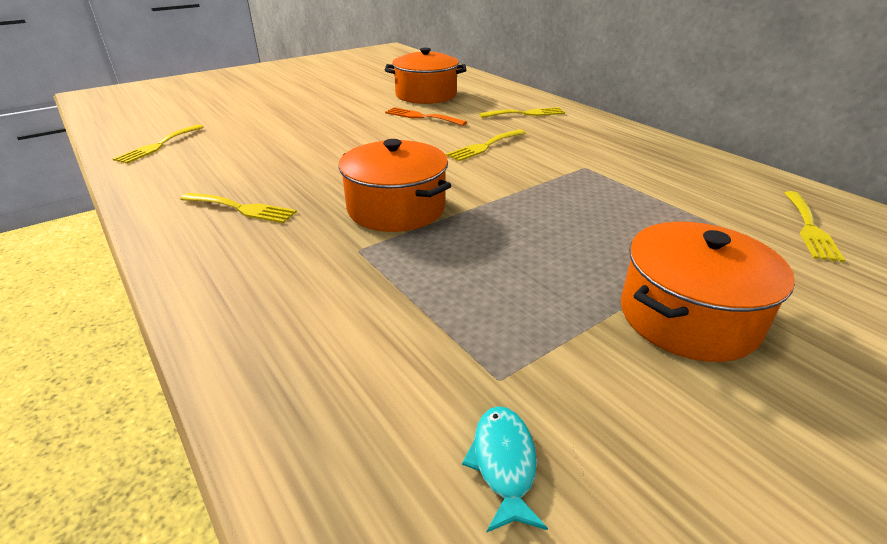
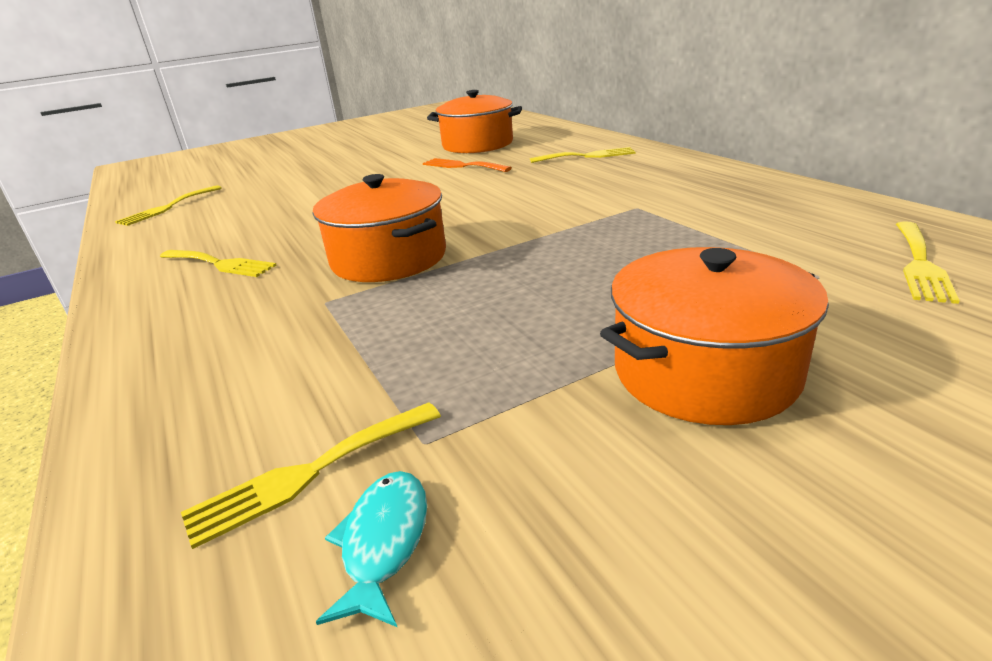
camera: 10 degrees right, 5 degrees down
(484, 146) = (522, 191): yellow fork -> yellow fork (309, 473)

